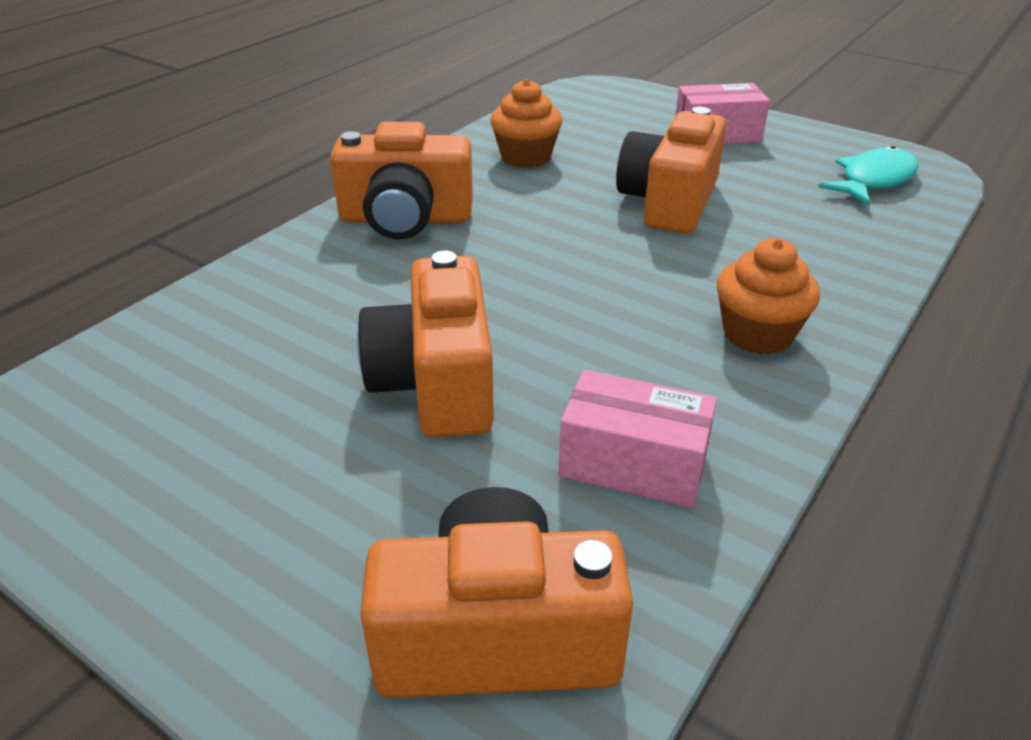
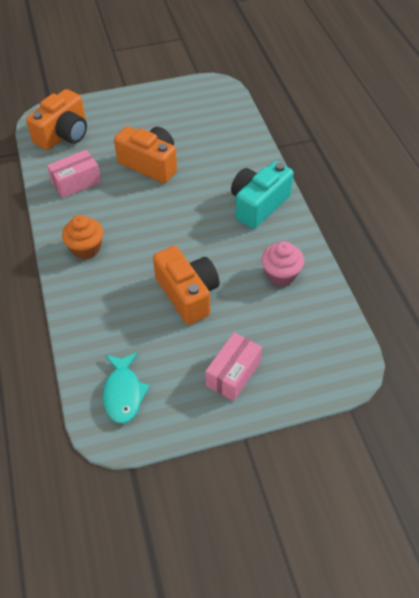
camera: 130 degrees right, 15 degrees up
(405, 219) = (258, 205): orange camera -> turquoise camera
(526, 157) = (281, 274): orange cupcake -> pink cupcake

